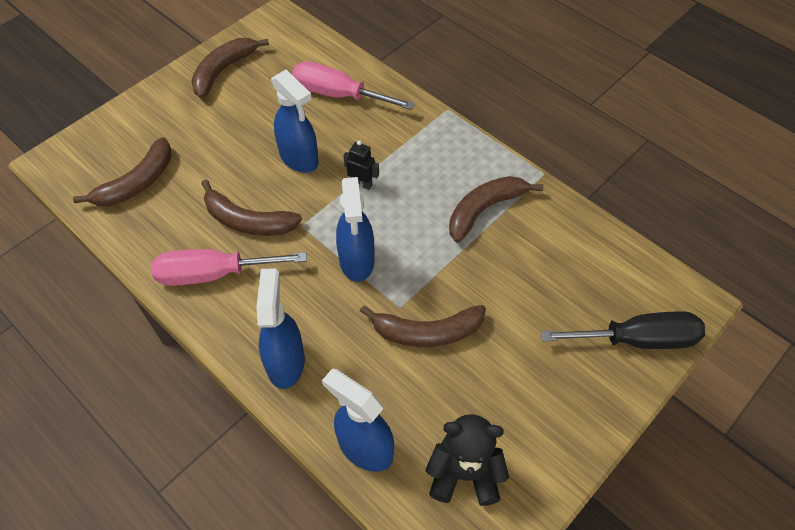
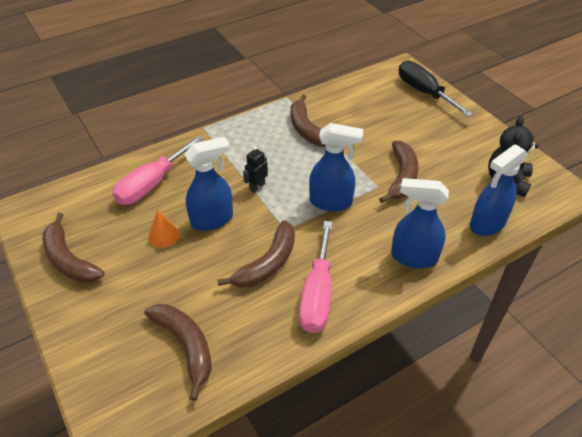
camera: 75 degrees left, 10 degrees down
(268, 127) = (164, 235): none -> orange cone
(637, 340) = (424, 92): black screwdriver -> black screwdriver turned 45 degrees counterclockwise

